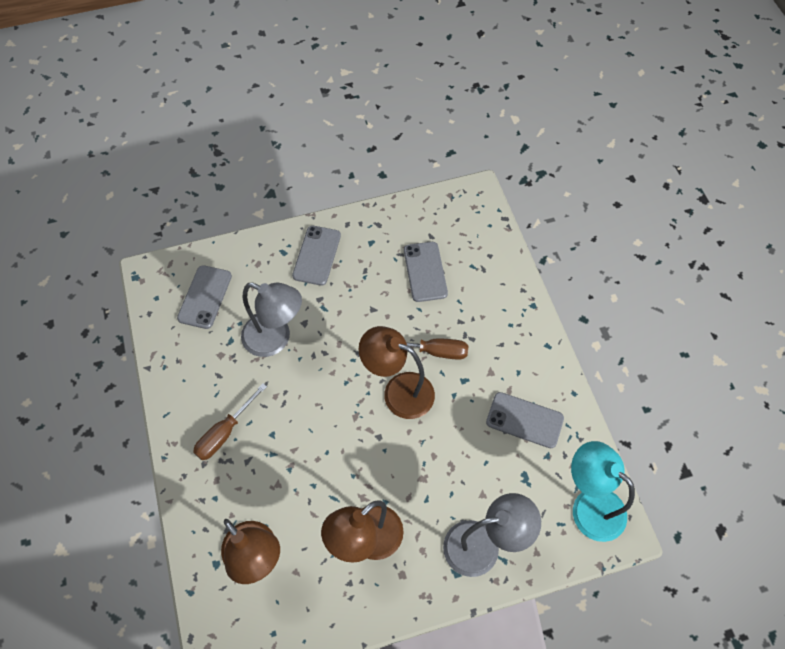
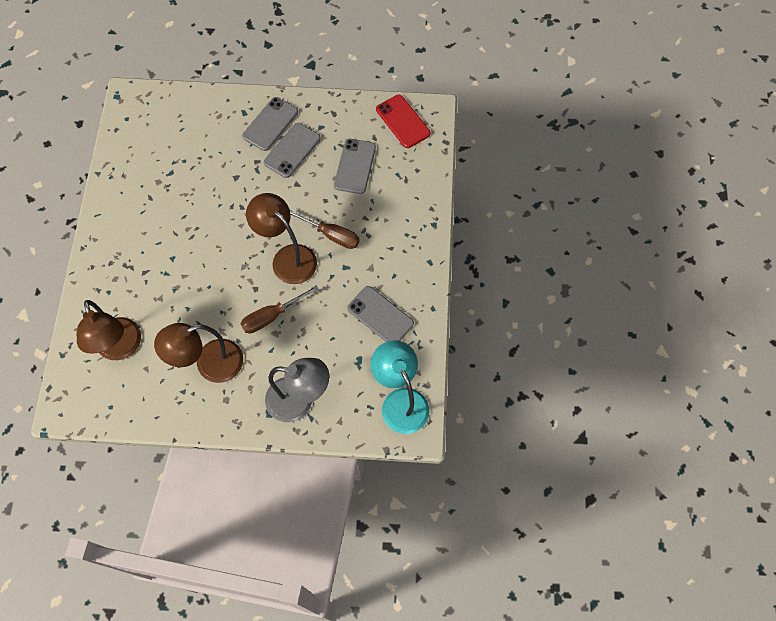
camera: 20 degrees right, 5 degrees up
(205, 297) = (165, 130): grey phone -> grey phone (292, 150)
(225, 432) = (136, 244): brown screwdriver -> brown screwdriver (272, 316)
(275, 339) = (207, 183): grey lamp -> none
(452, 211) = (403, 121): none -> red phone

